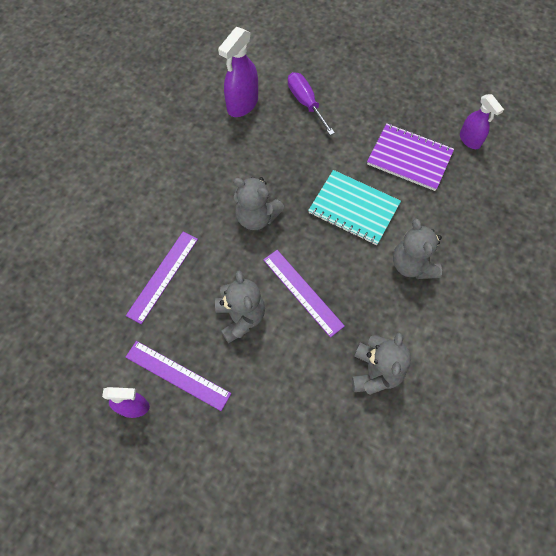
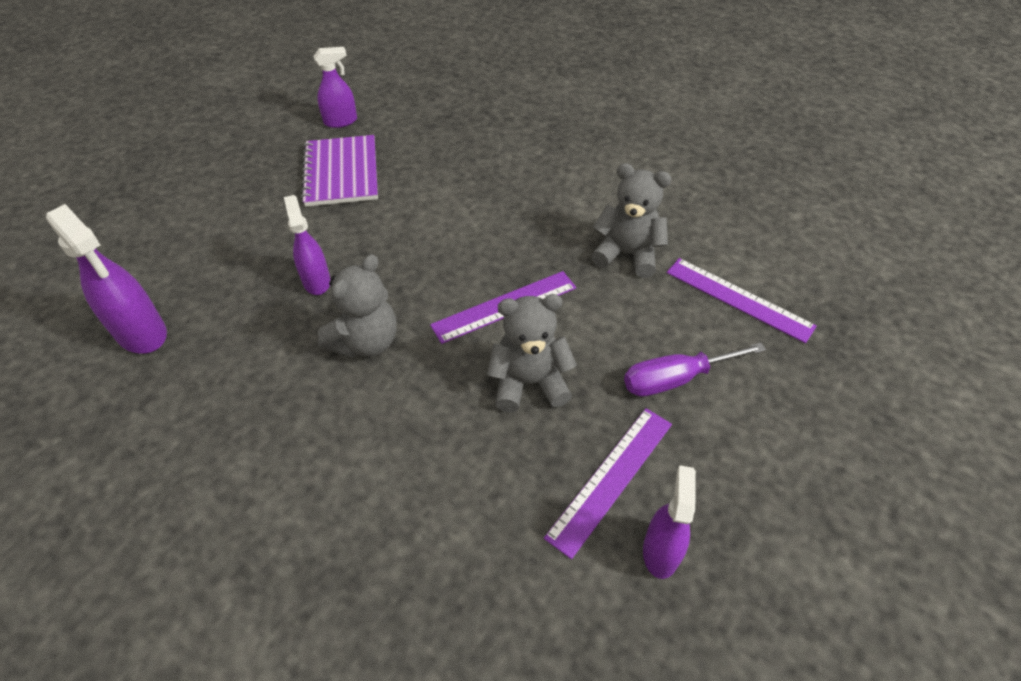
camera: 80 degrees left, 15 degrees down
(163, 276) = (431, 485): purple ruler -> purple ruler (738, 299)
(300, 176) = (316, 281): none -> purple spray bottle
(306, 103) = (190, 256): purple screwdriver -> purple screwdriver (675, 379)
(353, 208) = (394, 235): turquoise notebook -> none
(409, 158) = (341, 173): purple notebook -> purple notebook turned 45 degrees counterclockwise
(412, 265) = (493, 198): grey teddy bear -> none

